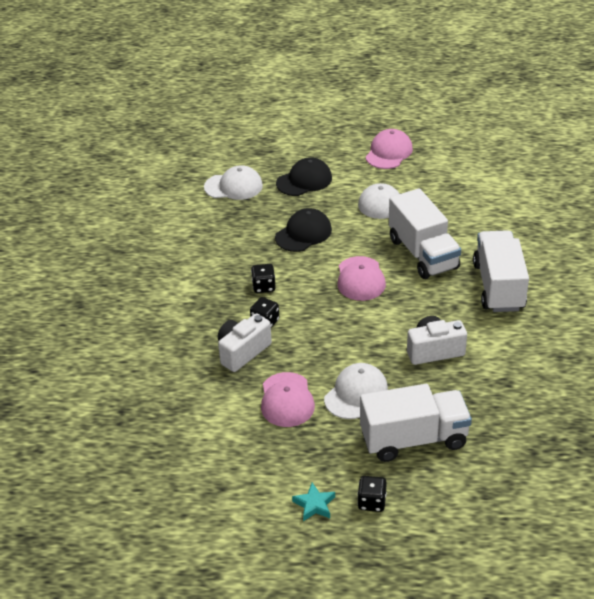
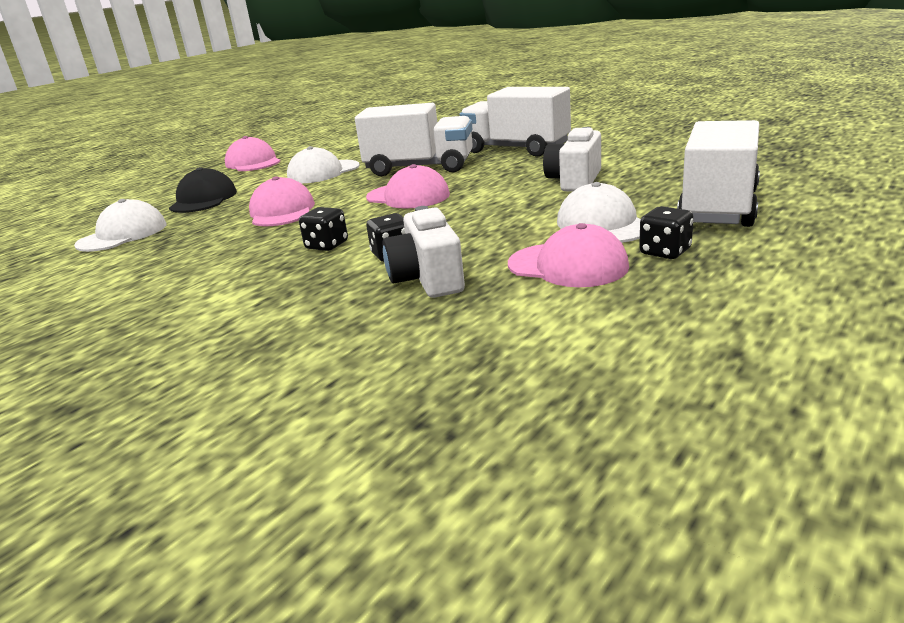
camera: 55 degrees left, 15 degrees down
(303, 233) = (282, 211): black cap -> pink cap
(314, 505) = (820, 282): turquoise star -> none
(371, 502) = (832, 245): black dice -> black dice (665, 252)

